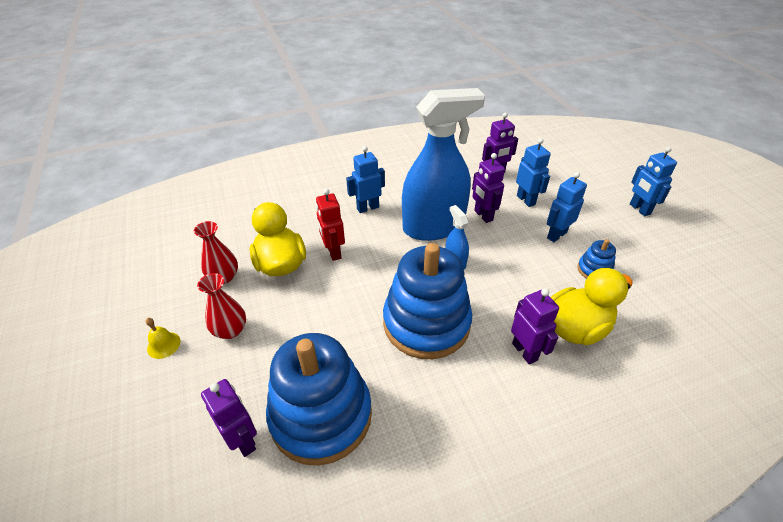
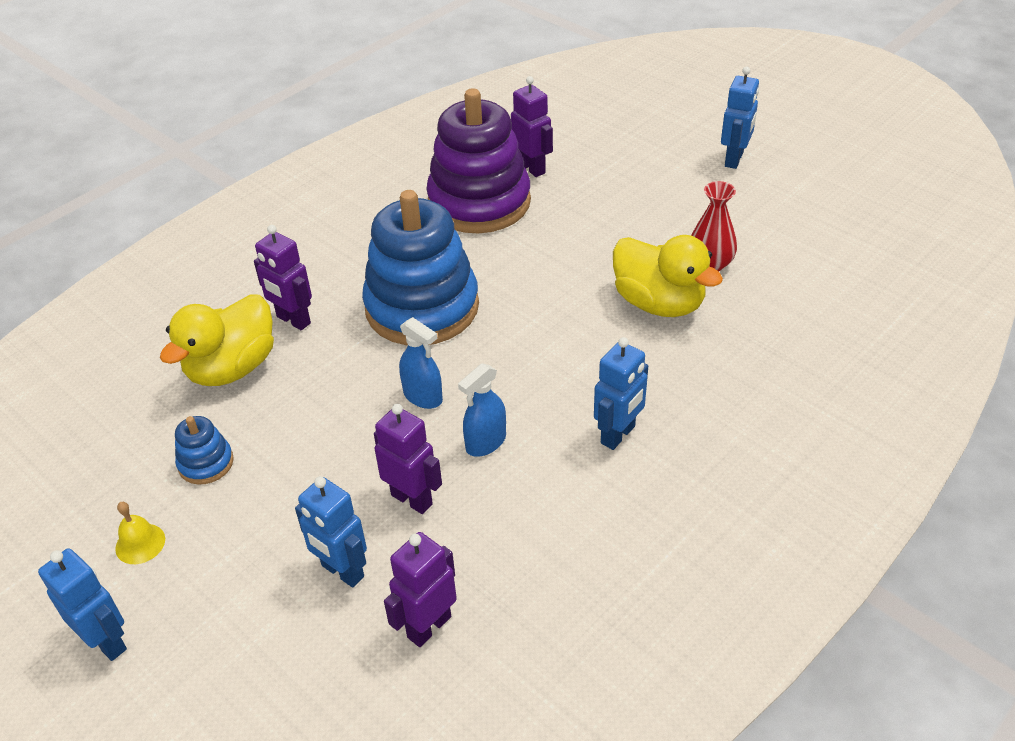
camera: 155 degrees right, 0 degrees up
(163, 345) = (686, 191): yellow bell -> yellow bell (140, 543)
(230, 330) = (635, 224): red vase -> none
(243, 440) = (532, 168): purple robot -> purple robot turned 150 degrees counterclockwise
(321, 415) = (479, 202): blue stacking toy -> purple stacking toy
(333, 252) = (605, 344): red robot -> none
(433, 227) = (486, 442): blue spray bottle -> blue spray bottle, size x0.41
(556, 235) = (272, 508): blue robot -> blue robot (734, 159)

